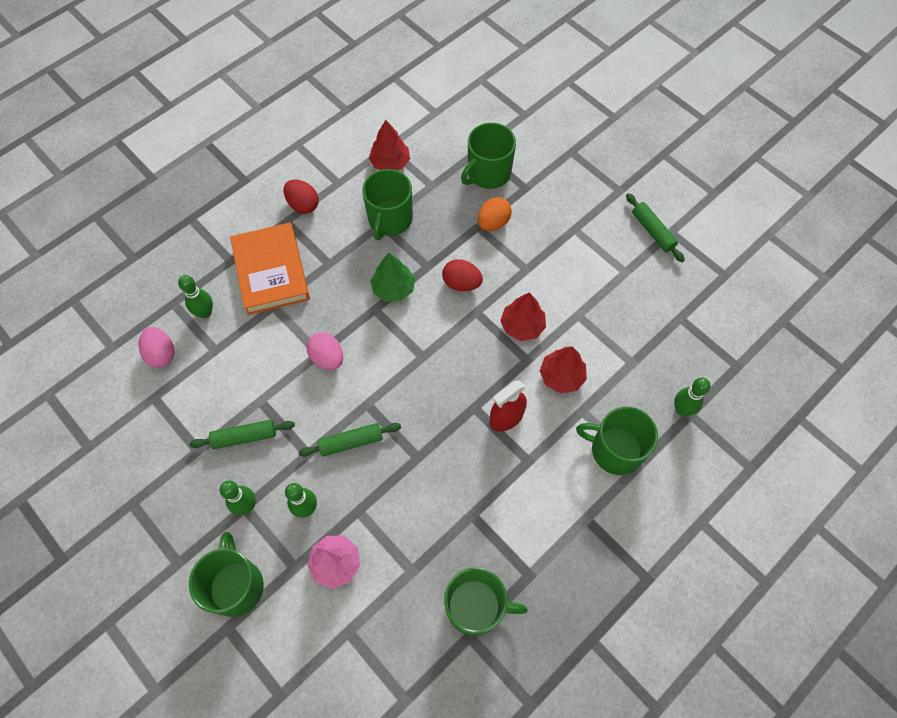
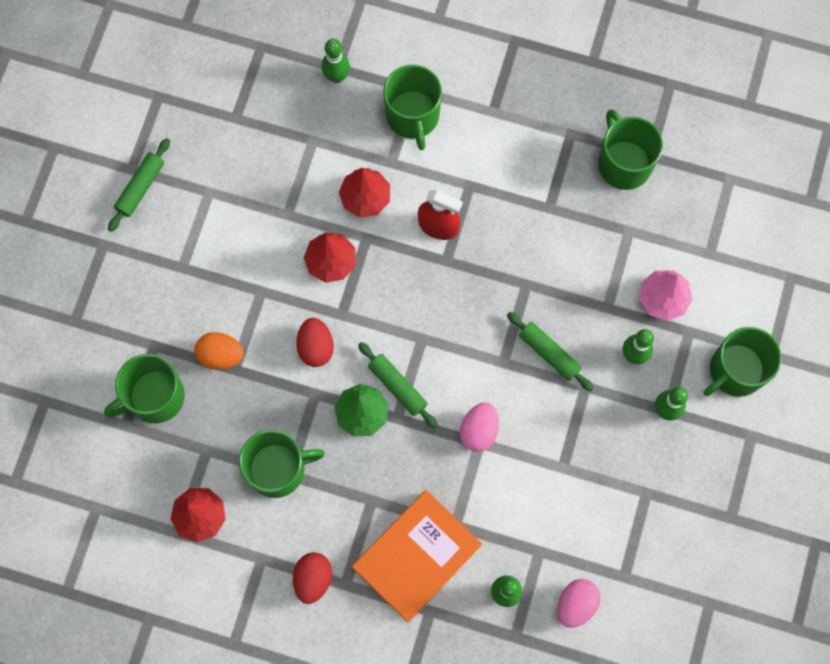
camera: 120 degrees left, 10 degrees up
(244, 437) = (605, 457): green rolling pin -> green rolling pin (397, 387)
(488, 173) = (155, 397): green mug -> green mug turned 135 degrees clockwise

